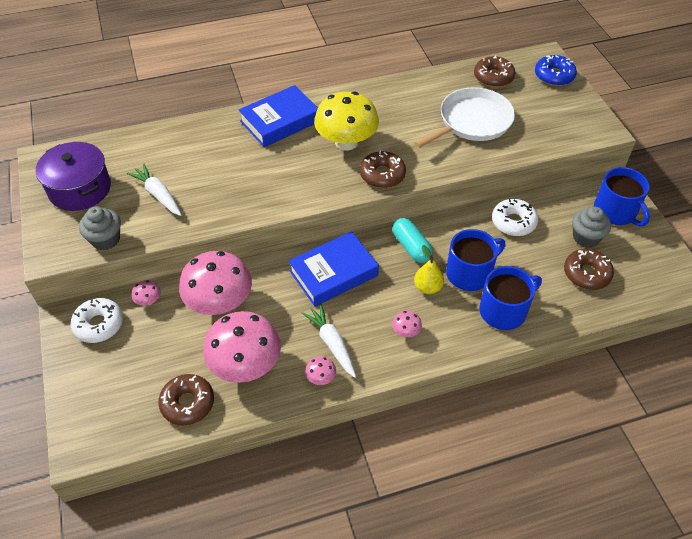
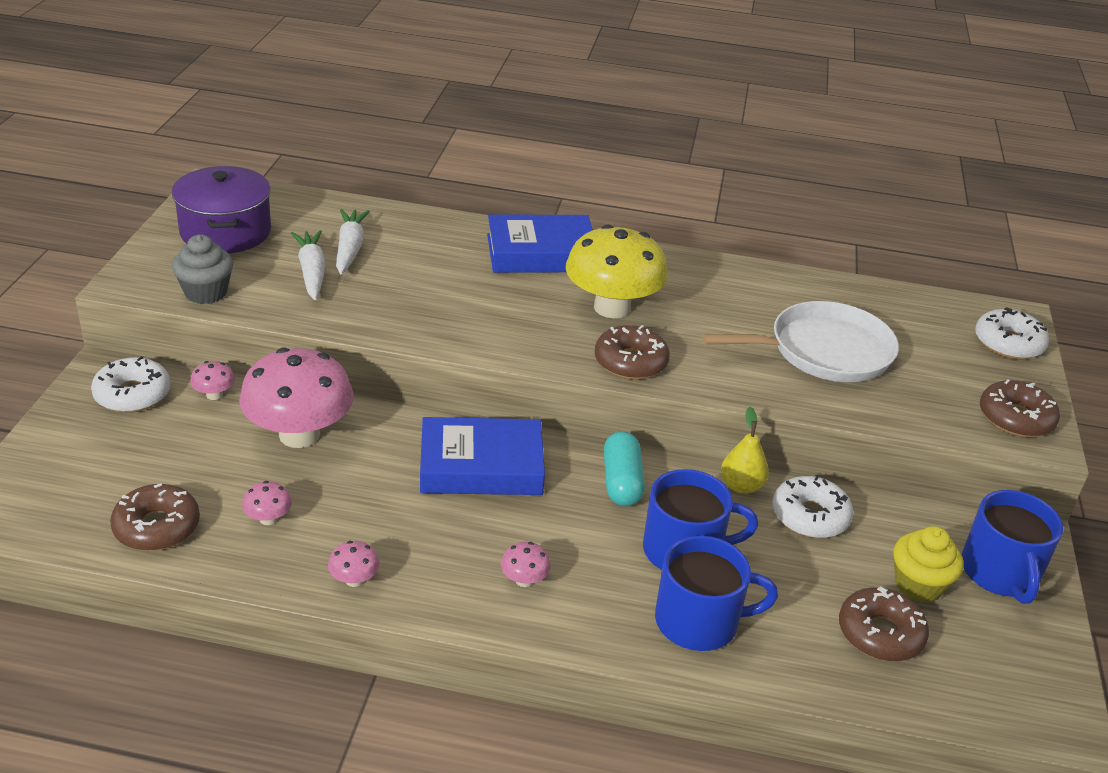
camera: 25 degrees right, 15 degrees down
(245, 365) = (268, 519): pink mushroom -> pink mushroom, size x0.41
(332, 343) = (405, 546): white carrot -> white carrot (350, 248)
(427, 287) = (604, 540): yellow pear -> yellow pear (741, 486)
(493, 77) = (904, 311): brown donut -> brown donut (1015, 418)
(554, 76) = (1008, 343): blue donut -> white donut
(585, 237) = (918, 585): grey cupcake -> yellow cupcake

